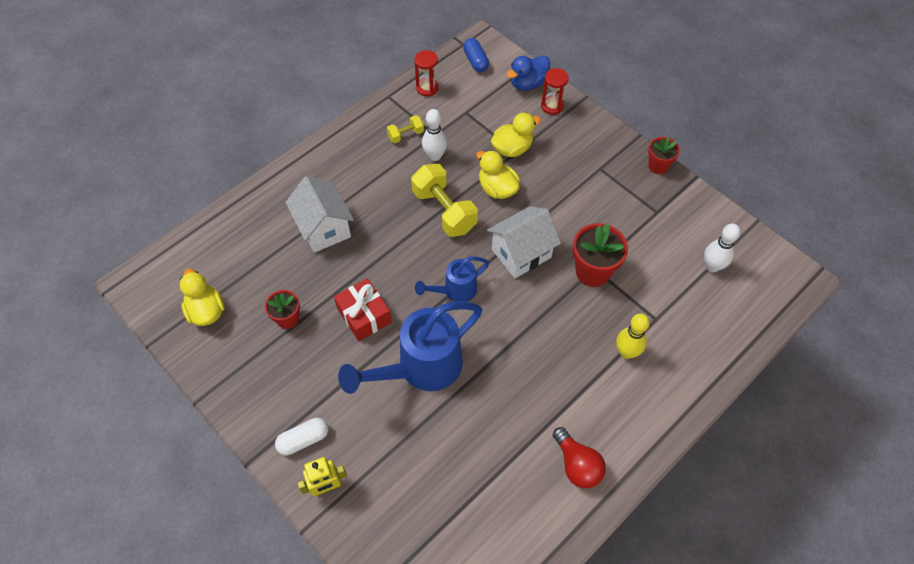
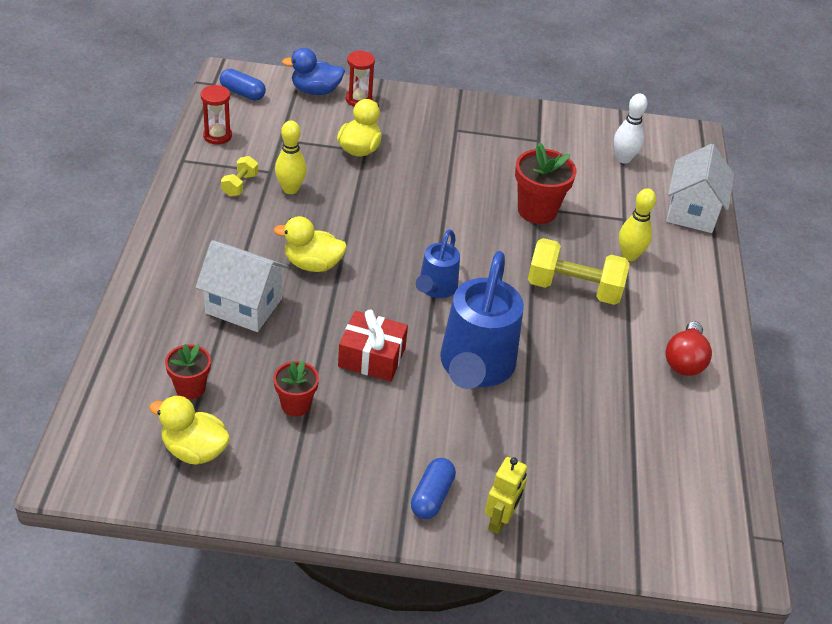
camera: 45 degrees left, 15 degrees down
(303, 439) = (432, 496): white capsule -> blue capsule
(435, 156) = (290, 189): white bowling pin -> yellow bowling pin
(444, 211) = (351, 230): yellow dumbbell -> yellow dumbbell (573, 289)
(497, 189) = (382, 188): yellow duck -> yellow duck (312, 264)
(521, 253) = (461, 228): white house -> white house (692, 212)
(528, 83) = (315, 91): blue duck -> blue duck turned 75 degrees clockwise
(577, 465) = (684, 360): red light bulb -> red light bulb turned 90 degrees clockwise
(658, 166) = (501, 106): red flower pot -> red flower pot (190, 388)

